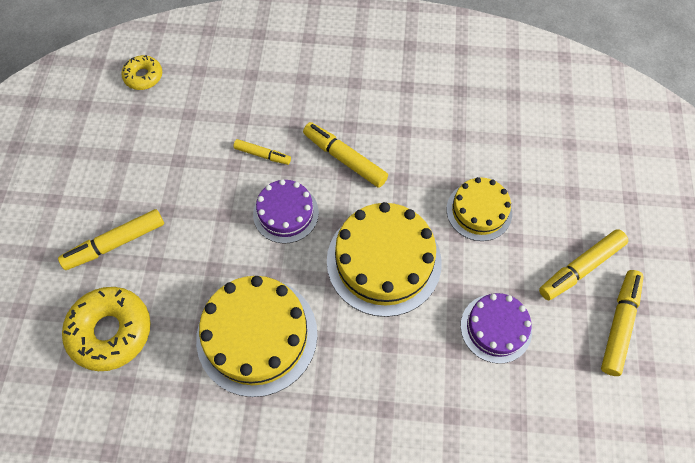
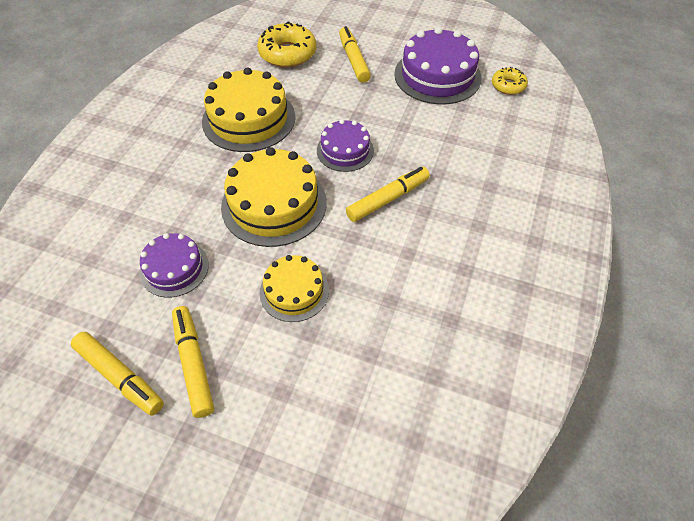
camera: 105 degrees right, 10 degrees down
(135, 145) = (437, 76): none -> purple cake
(262, 155) = (408, 145): yellow marker -> none

